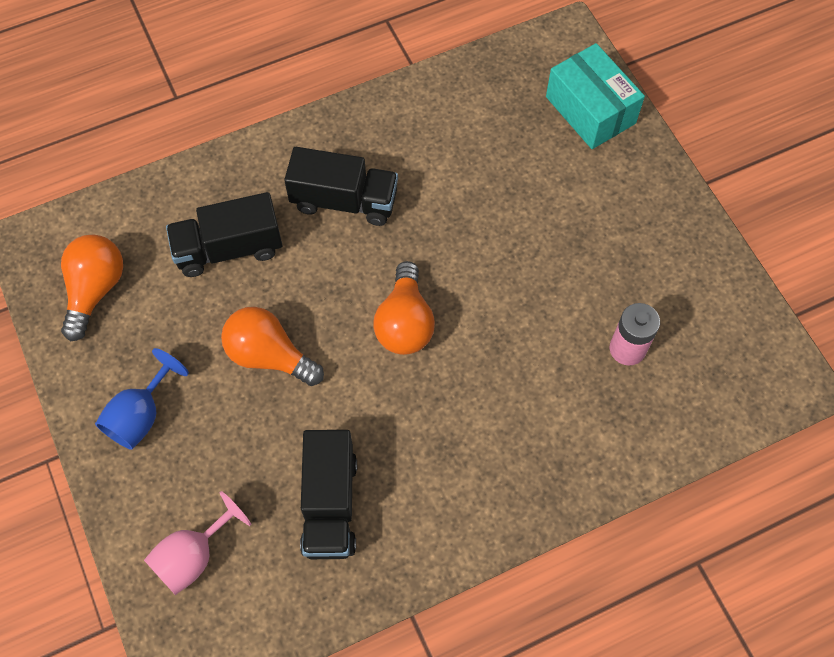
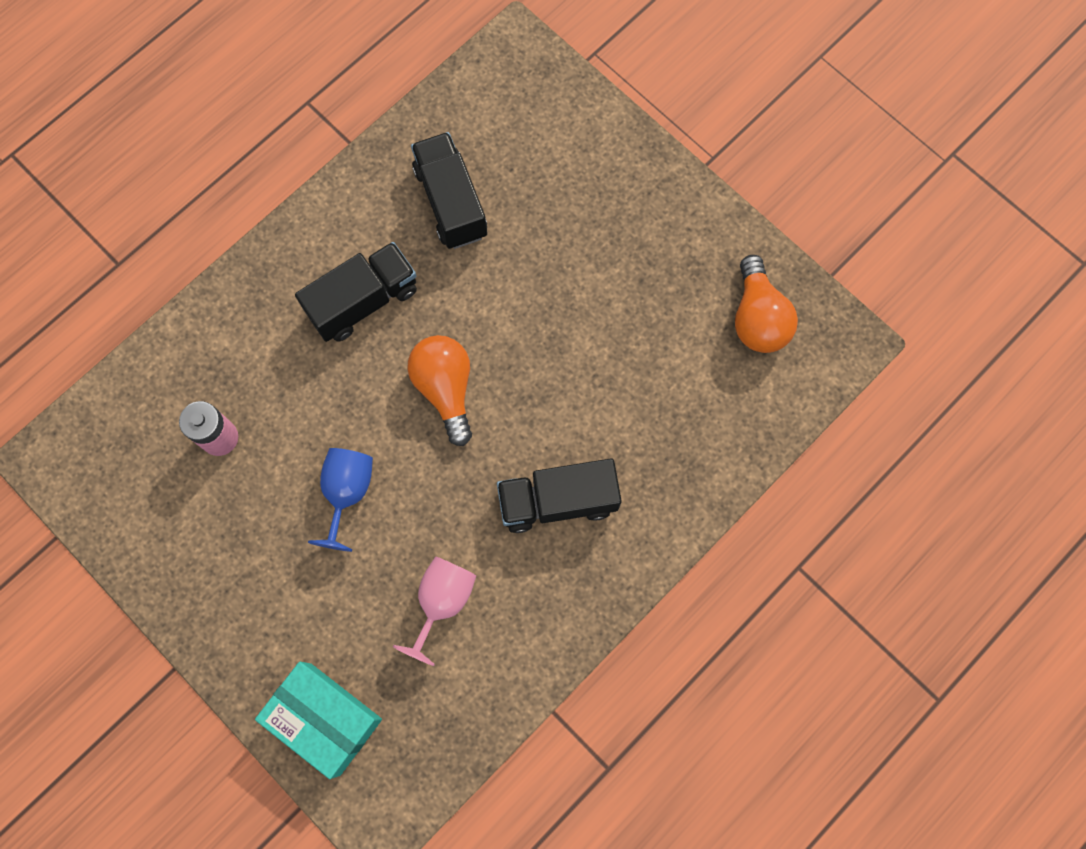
camera: 160 degrees right, 10 degrees up
(141, 415) = (651, 219): blue goblet -> blue goblet (347, 492)
(193, 556) = (548, 124): pink goblet -> pink goblet (442, 601)
(229, 249) = (651, 405): black truck -> black truck (363, 301)
(269, 355) = (561, 312): orange light bulb -> none

